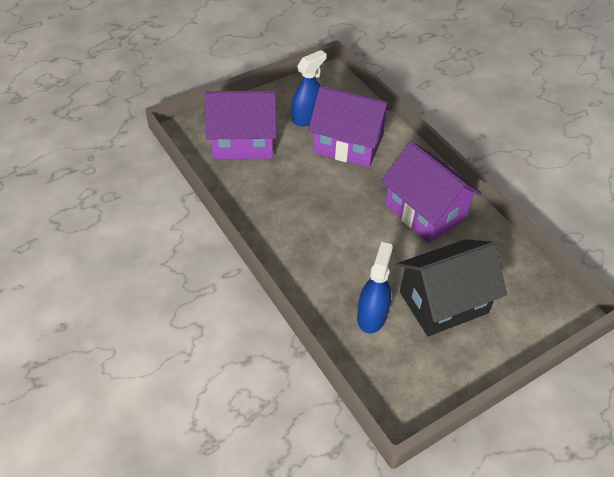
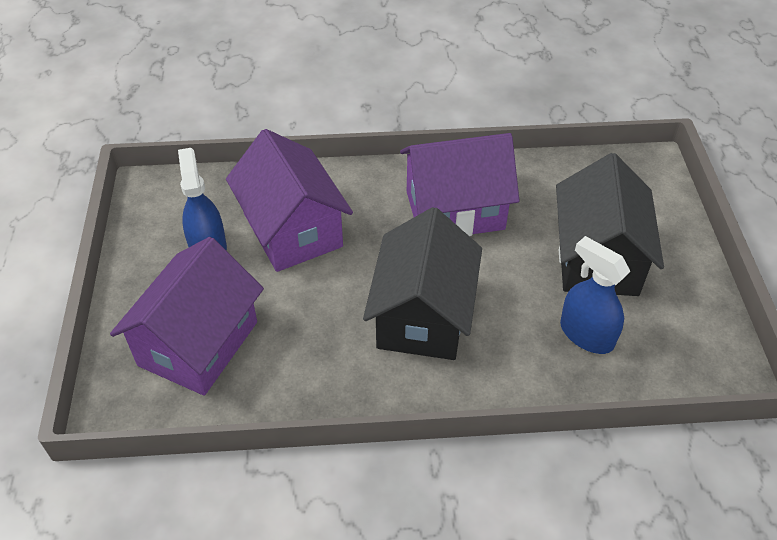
camera: 60 degrees left, 0 degrees up
(327, 227) = (423, 316): none -> black house
(348, 145) = (292, 230): purple house -> purple house turned 75 degrees counterclockwise

